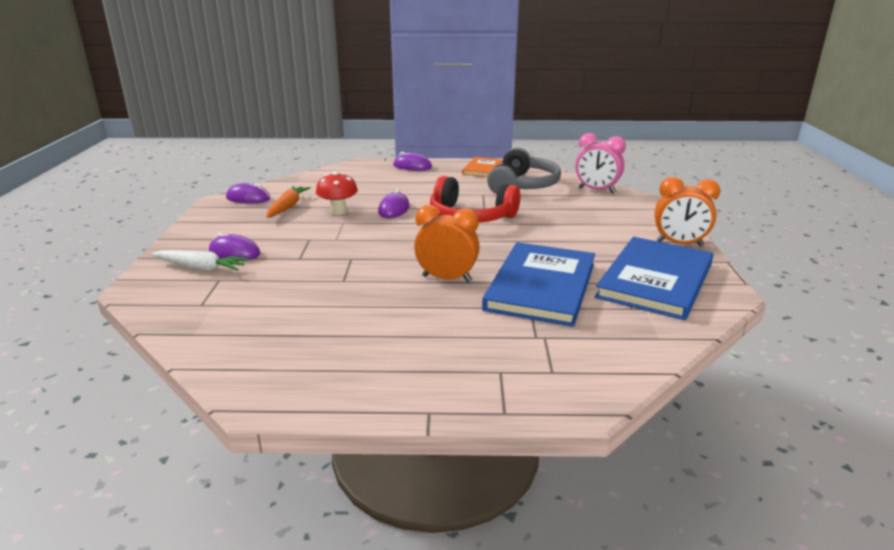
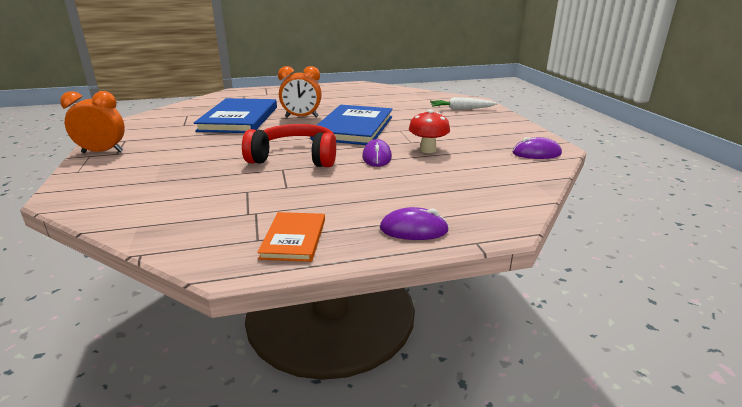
camera: 165 degrees right, 0 degrees up
(234, 253) = (457, 117): purple mouse -> none
(287, 207) = (481, 149): orange carrot -> none
(522, 185) = (231, 208): grey headphones -> none
(596, 190) = (124, 211): pink clock -> none
(655, 280) = (156, 127): blue book -> blue book (354, 128)

